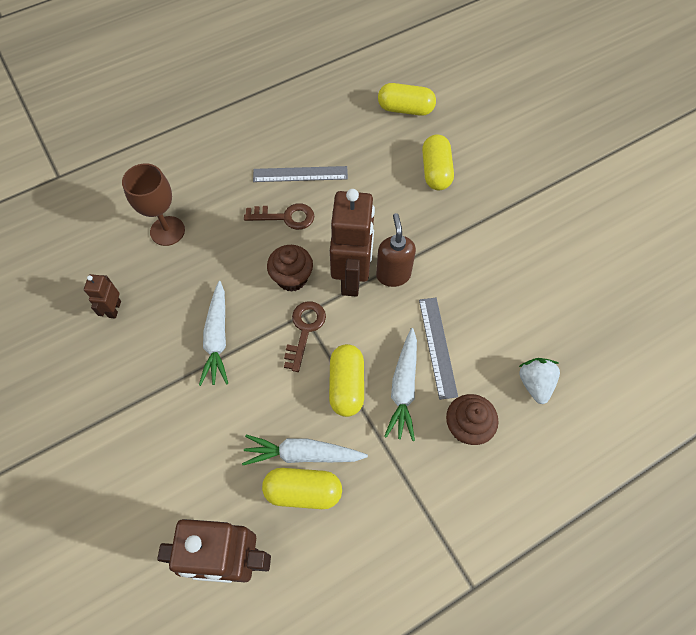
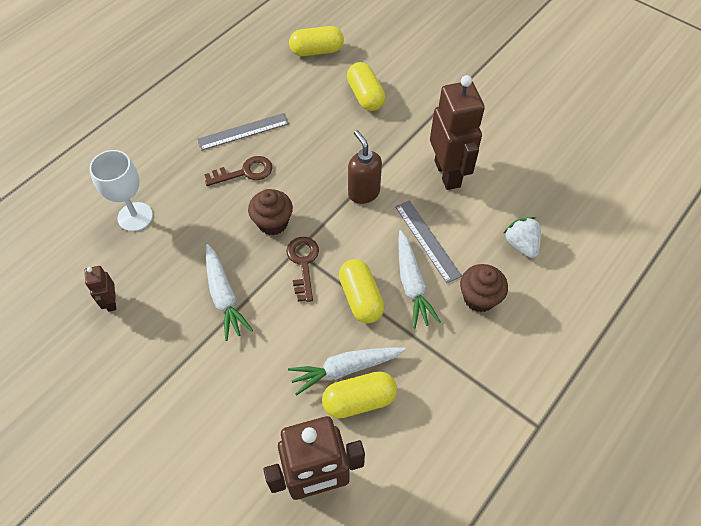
camera: 20 degrees left, 5 degrees down
(167, 231) = (135, 217): brown goblet -> white goblet
(352, 277) = (328, 206): brown robot -> brown robot (448, 173)

